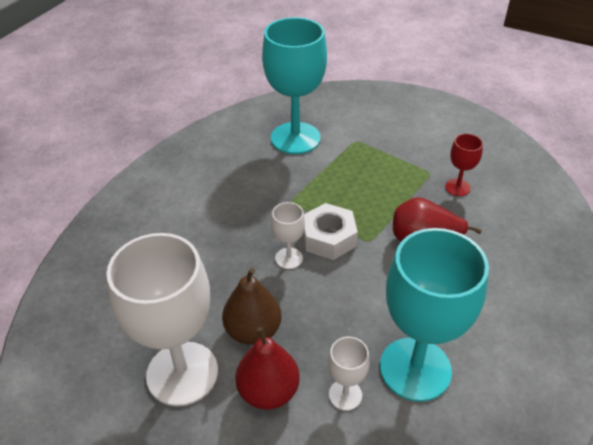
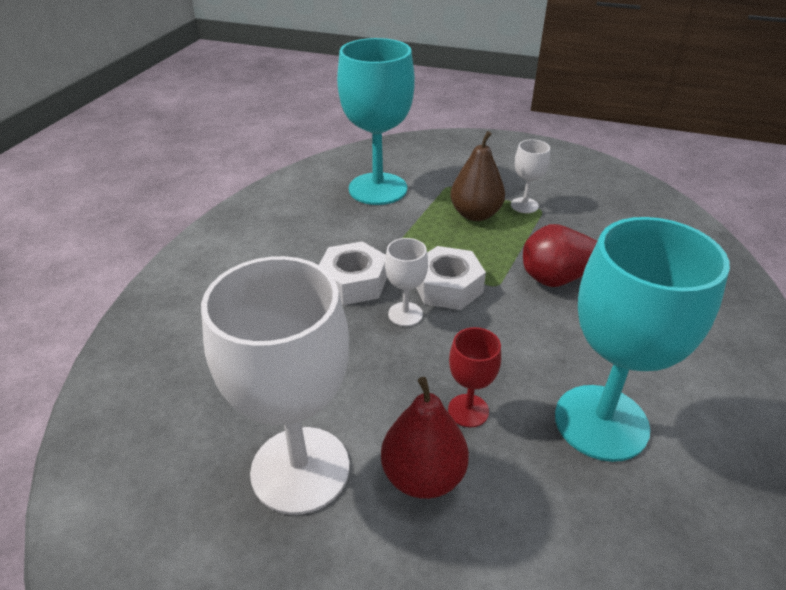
camera: 10 degrees left, 5 degrees down
(253, 331) = (383, 403): brown pear -> brown pear (475, 214)
(255, 225) = (353, 282): none -> white nut
(345, 395) = (525, 466): white goblet -> white goblet (524, 205)
(457, 187) = (577, 221): red goblet -> red goblet (468, 410)

